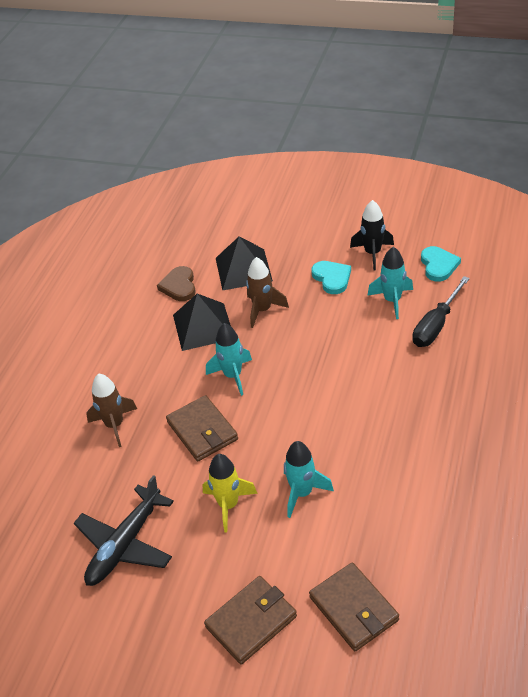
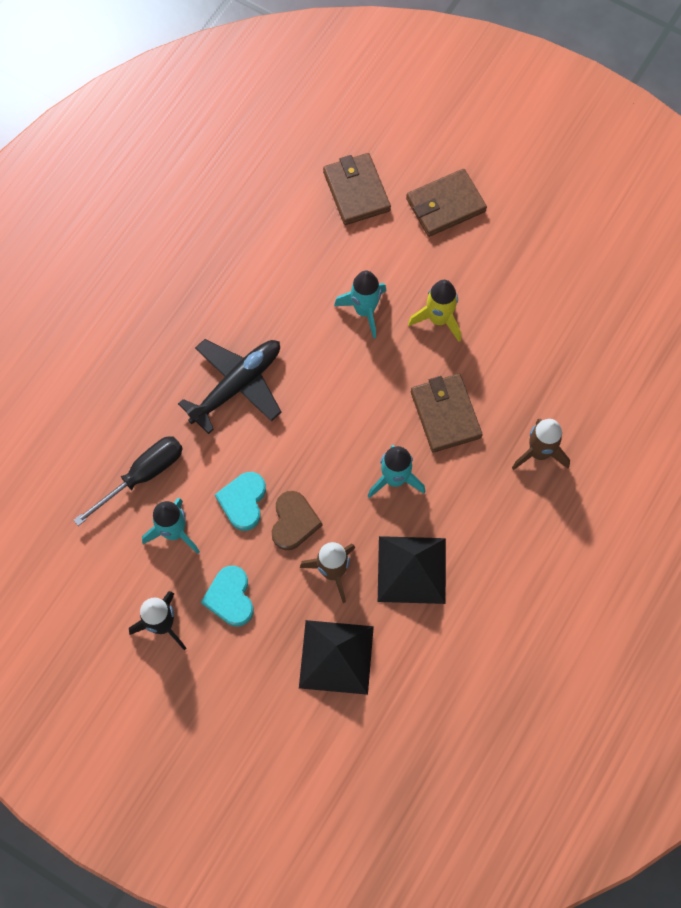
camera: 170 degrees left, 25 degrees up
(125, 544) = (545, 308): black plane -> black plane (236, 385)
(179, 286) = (427, 654): brown heart -> brown heart (294, 522)
(438, 265) = (92, 572): turquoise heart -> turquoise heart (243, 501)

